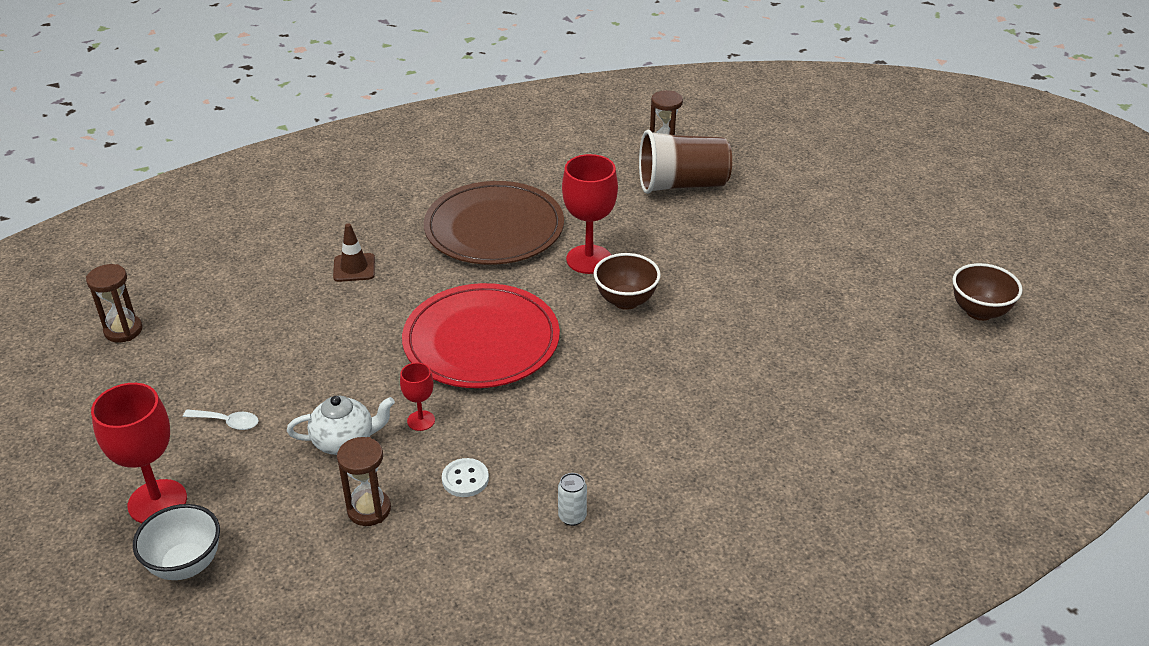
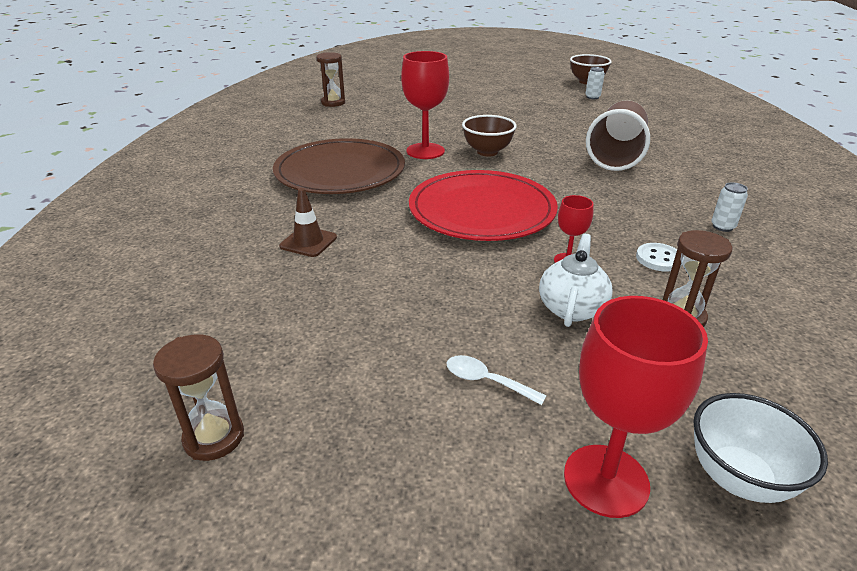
camera: 60 degrees left, 5 degrees down
(227, 422) = (487, 381): white spoon -> white spoon turned 105 degrees counterclockwise
(682, 185) = (380, 108): brown cup -> brown cup (616, 156)
(911, 333) = (592, 97): none -> white can

